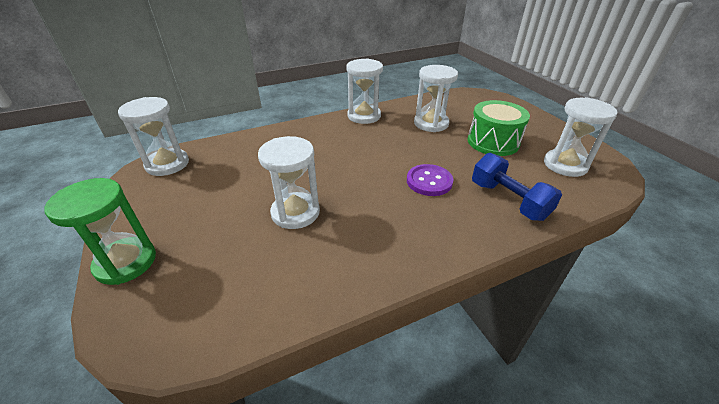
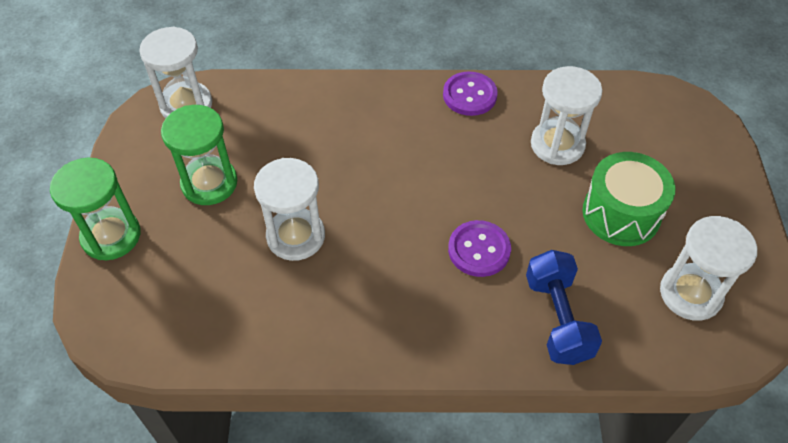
camera: 25 degrees right, 15 degrees up
(207, 202) = (209, 183): none -> green hourglass
(364, 116) = (469, 95): white hourglass -> purple button

